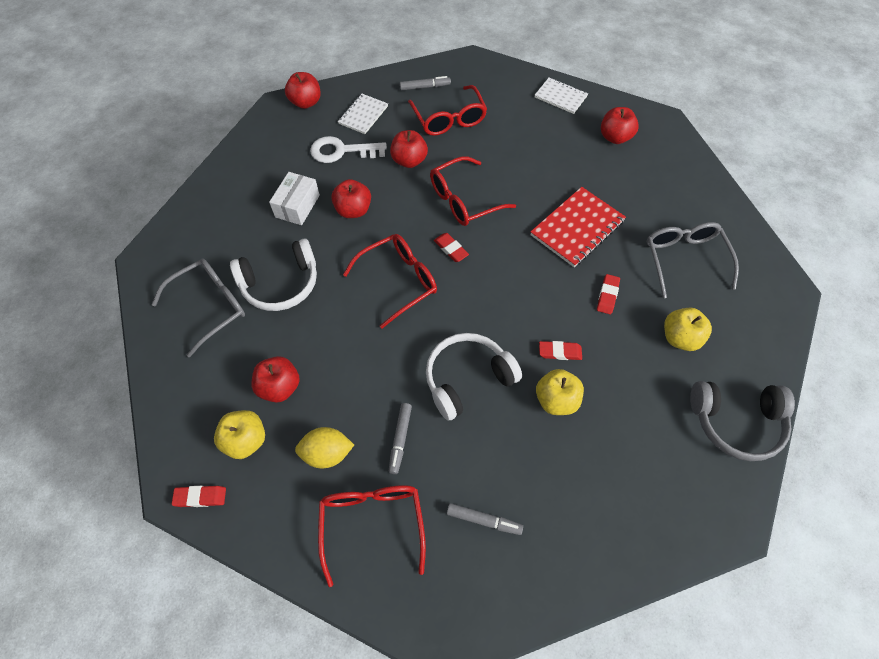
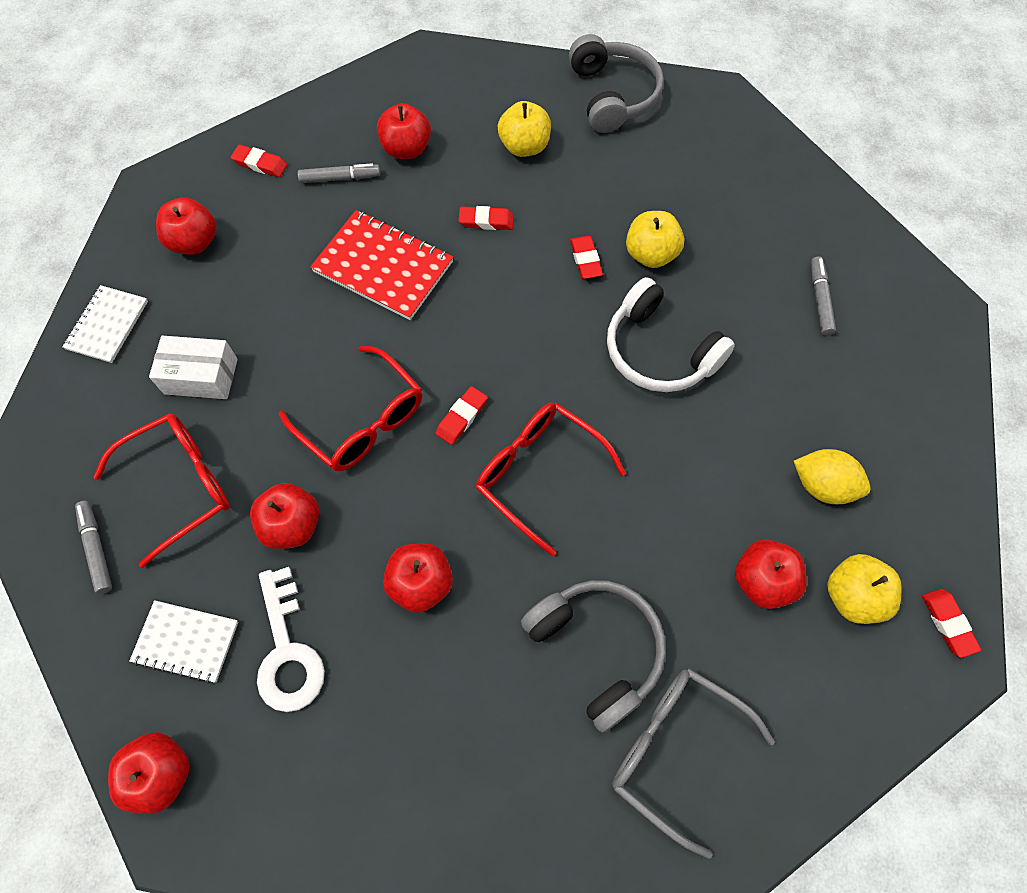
camera: 105 degrees left, 5 degrees up
(280, 283) = (596, 649): white headphones -> grey headphones
(297, 206) = (433, 684): white box -> white box (201, 376)
(327, 453) = (822, 486): yellow lemon -> yellow lemon turned 45 degrees counterclockwise
(372, 523) = (877, 408): red glasses -> none
(400, 439) = (768, 406): grey marker -> grey marker (340, 178)
(677, 175) = (260, 164): none -> red eraser
(684, 259) = (406, 149): grey glasses -> red apple

